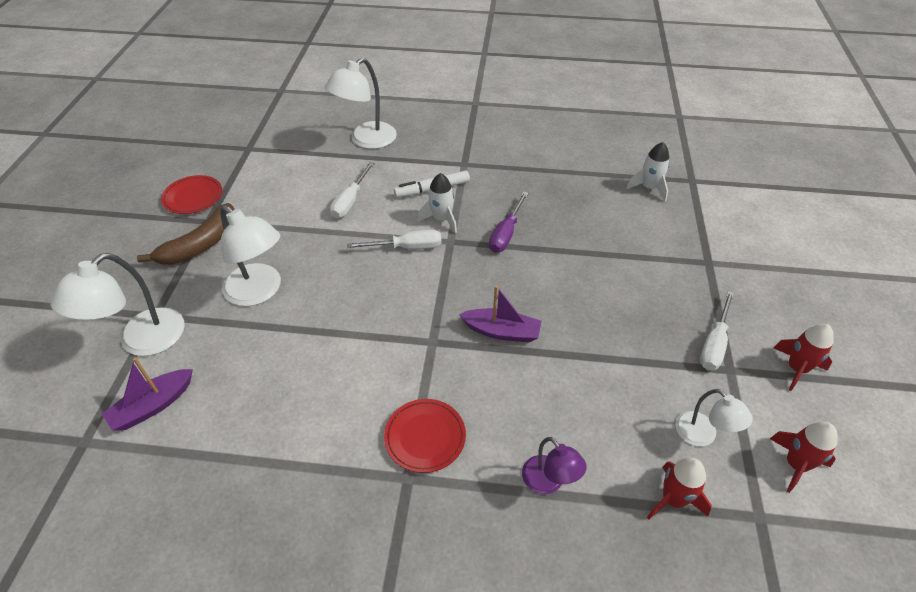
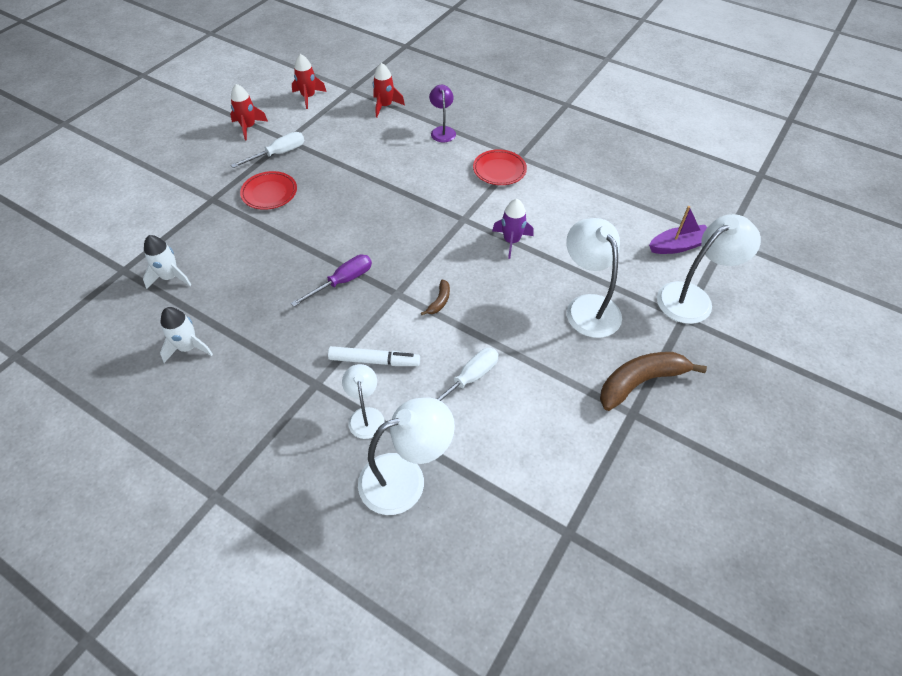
camera: 155 degrees left, 5 degrees up
(193, 197) = (649, 460): red plate -> red plate (269, 193)
(364, 334) = (511, 241): none -> purple rocket
(407, 247) = (439, 301): white screwdriver -> brown banana
(441, 219) = (389, 319): white rocket -> white rocket (188, 347)
(501, 331) = (409, 208): purple boat -> none
(702, 435) = (341, 121): white lamp -> white lamp (365, 416)

